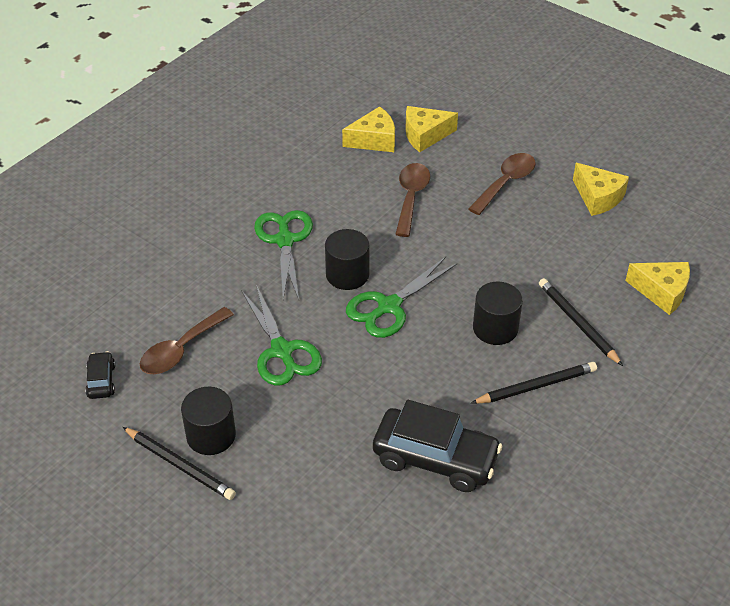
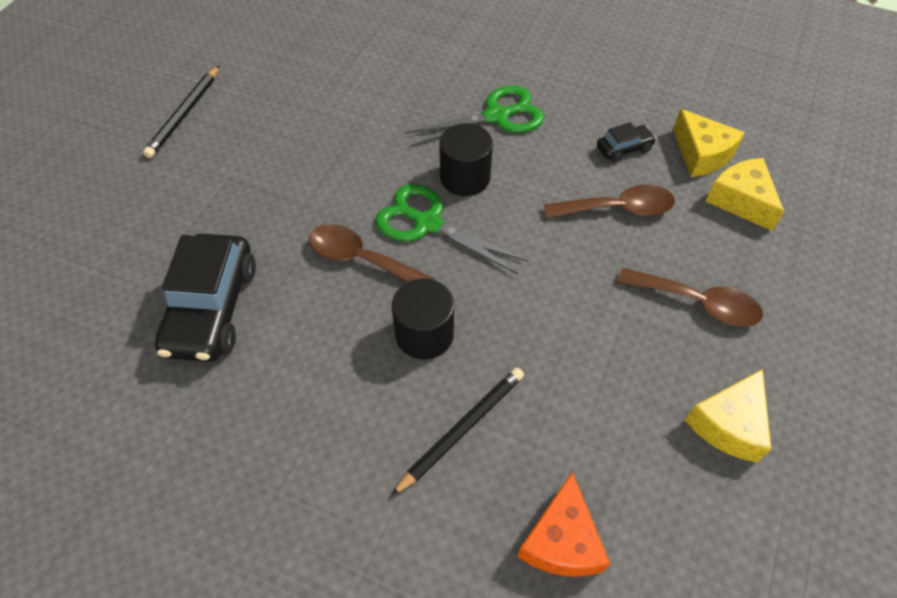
camera: 75 degrees right, 10 degrees up
(101, 381) = (274, 42): black car -> black car (624, 149)
(181, 350) = (322, 80): brown spoon -> brown spoon (361, 259)
(211, 435) = (221, 125): black cylinder -> none
(282, 351) = (338, 150): green scissors -> none
(536, 386) = (338, 394): black pencil -> none
(662, 292) = (561, 540): yellow cheese -> orange cheese

